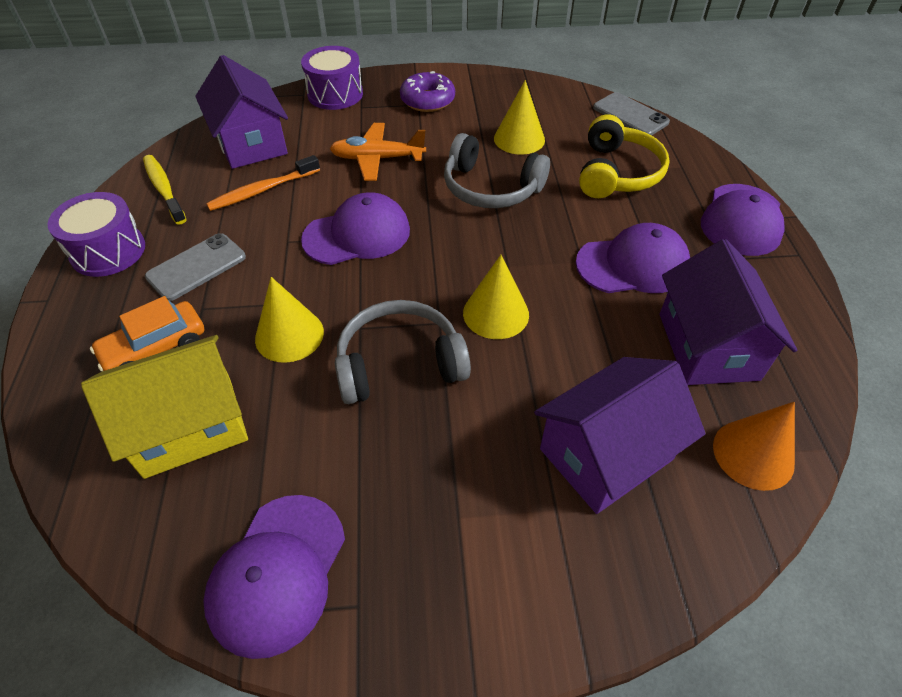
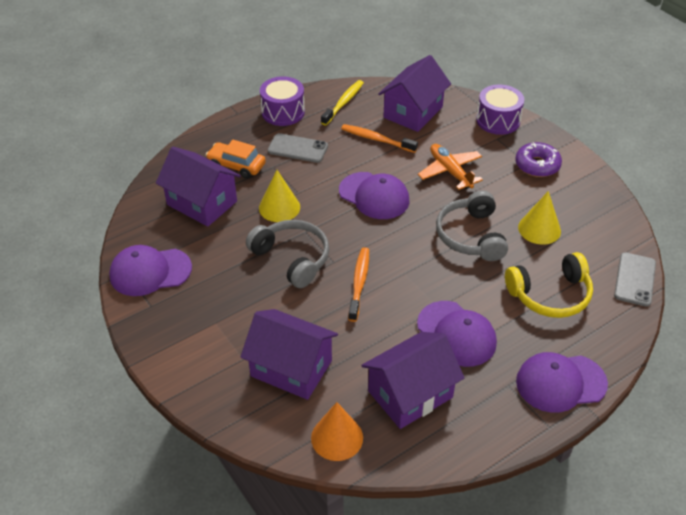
camera: 60 degrees right, 5 degrees down
(189, 426) = (202, 203): yellow house -> purple house
(496, 313) = (359, 283): yellow cone -> orange toothbrush

